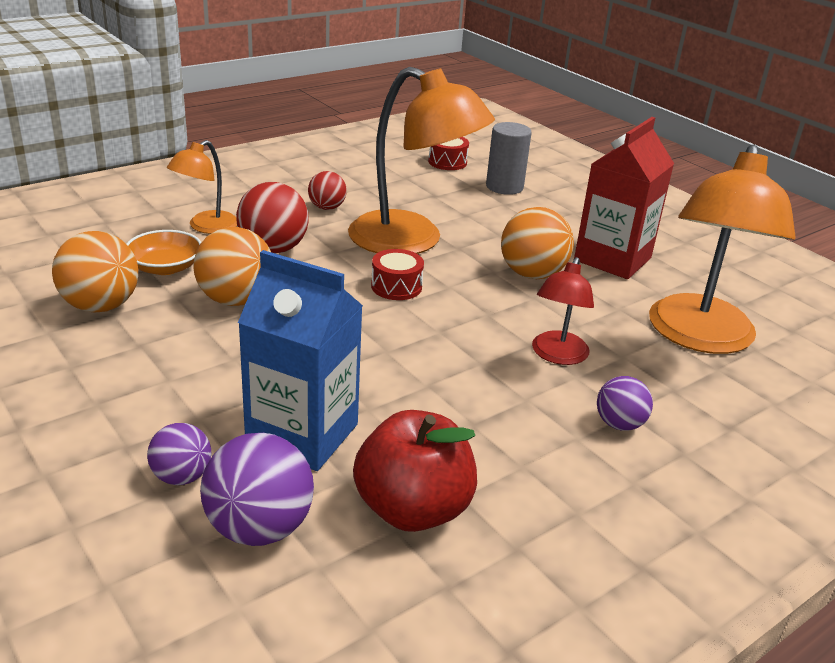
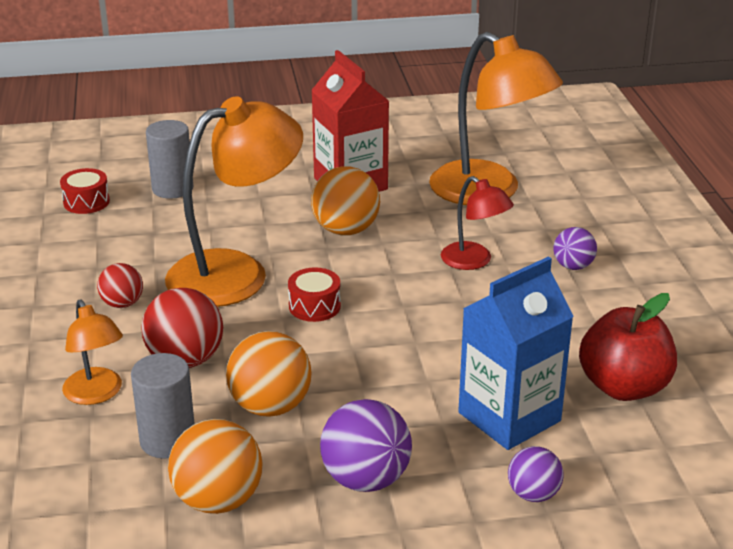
camera: 60 degrees left, 0 degrees up
(165, 267) = (167, 440): orange bowl -> grey cylinder
(259, 528) = (613, 465): purple ball -> purple ball (365, 479)

